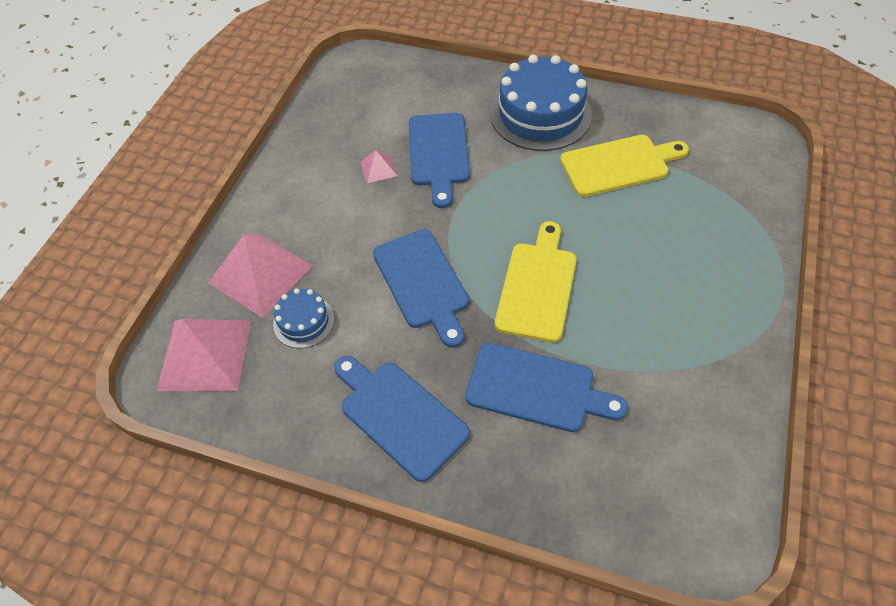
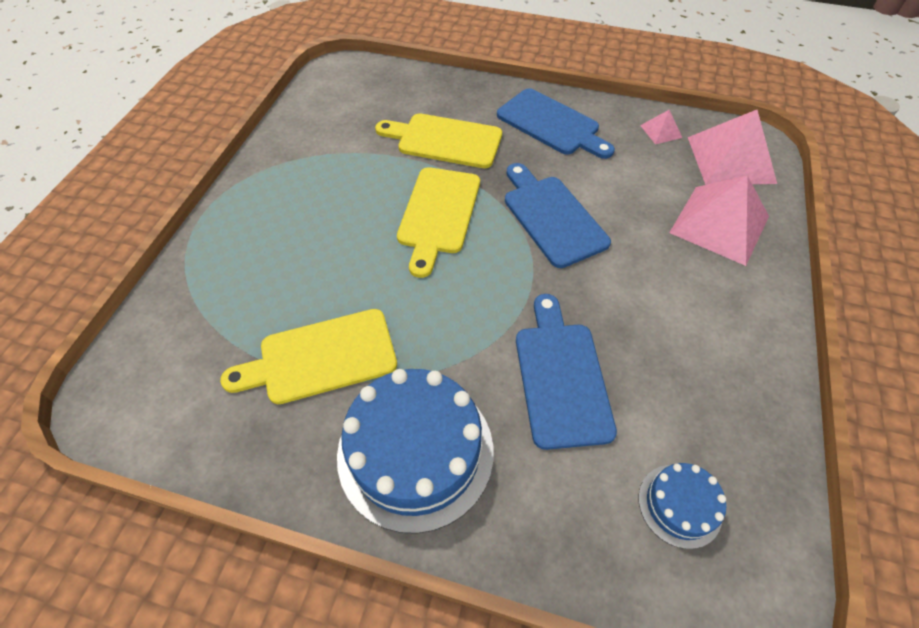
camera: 175 degrees right, 0 degrees up
(304, 321) = (655, 184): blue cake -> blue cake (679, 505)
(378, 168) = (637, 352): pink pyramid -> pink pyramid (661, 131)
(536, 388) = (445, 140): blue cutting board -> yellow cutting board

